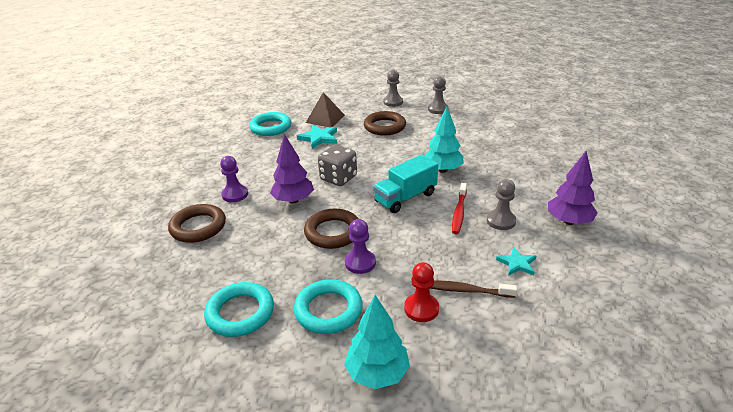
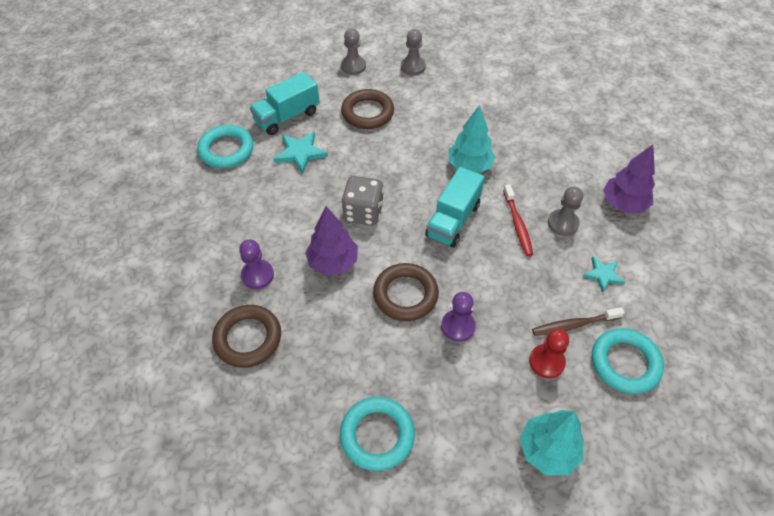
camera: 25 degrees left, 20 degrees up
(325, 119) = (287, 116): brown pyramid -> turquoise truck
(328, 310) = (462, 397): turquoise ring -> turquoise ring (625, 363)

